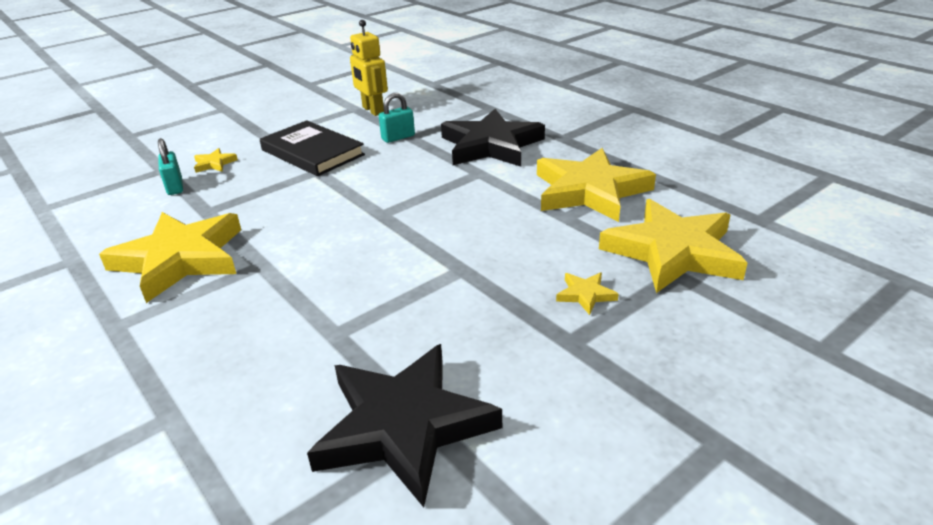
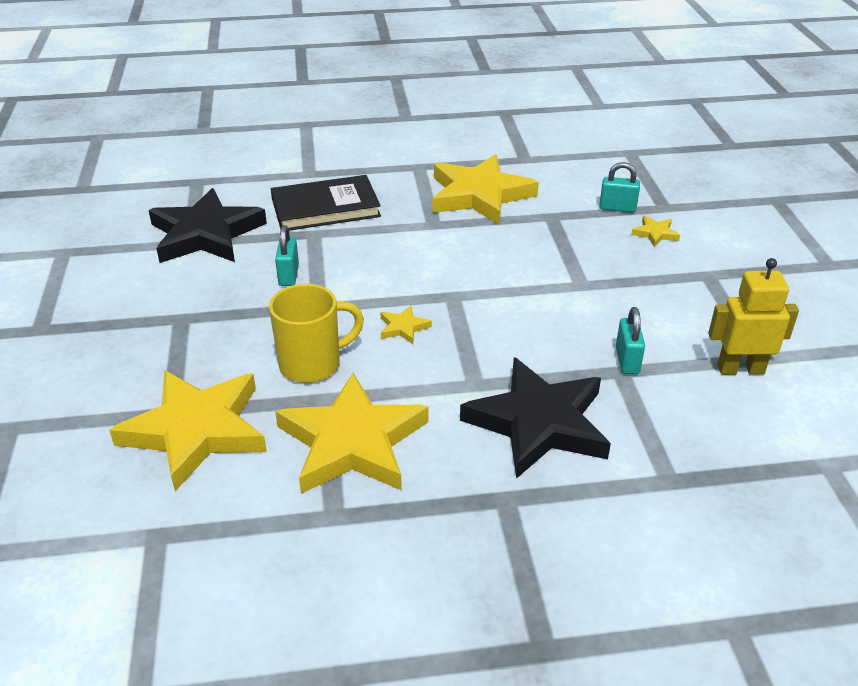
camera: 120 degrees right, 5 degrees up
(312, 152) = (634, 292): black book -> black book (325, 208)
(431, 310) = (288, 275): none -> turquoise padlock
(539, 238) = (312, 364): none -> yellow mug
(585, 295) = (213, 349): yellow star -> yellow star (403, 327)

